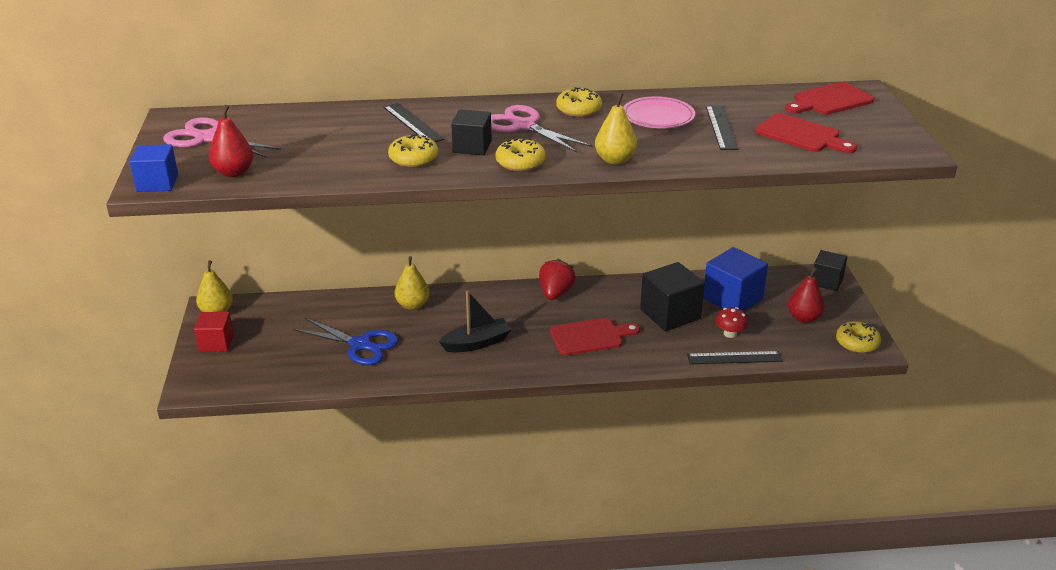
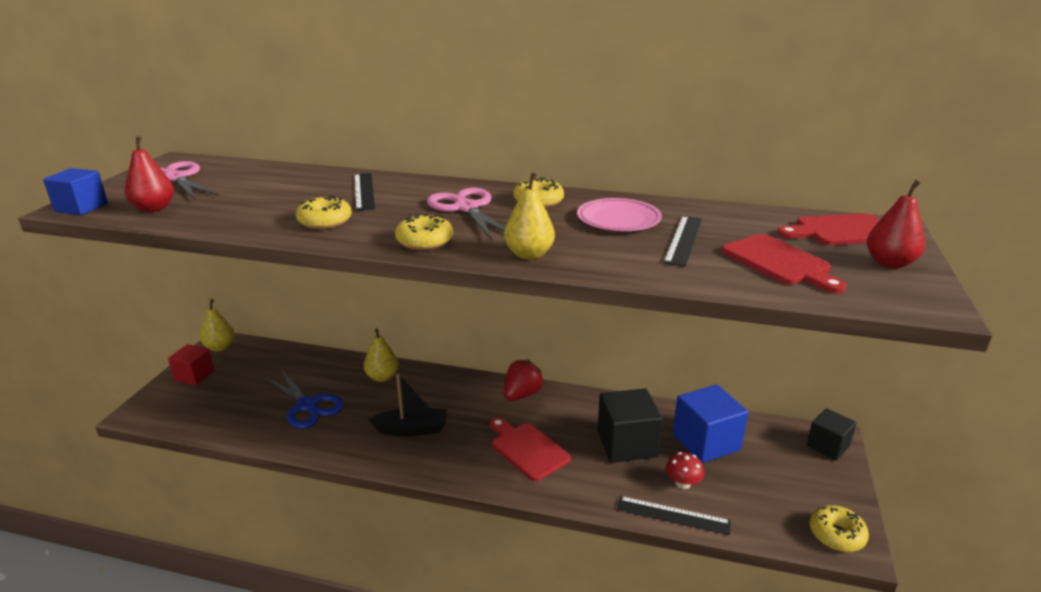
camera: 20 degrees right, 5 degrees down
(472, 147) = (394, 219): black cube -> none
(590, 337) = (527, 449): red cutting board -> red cutting board turned 135 degrees counterclockwise
(804, 318) = (780, 485): red pear -> red pear (889, 263)

